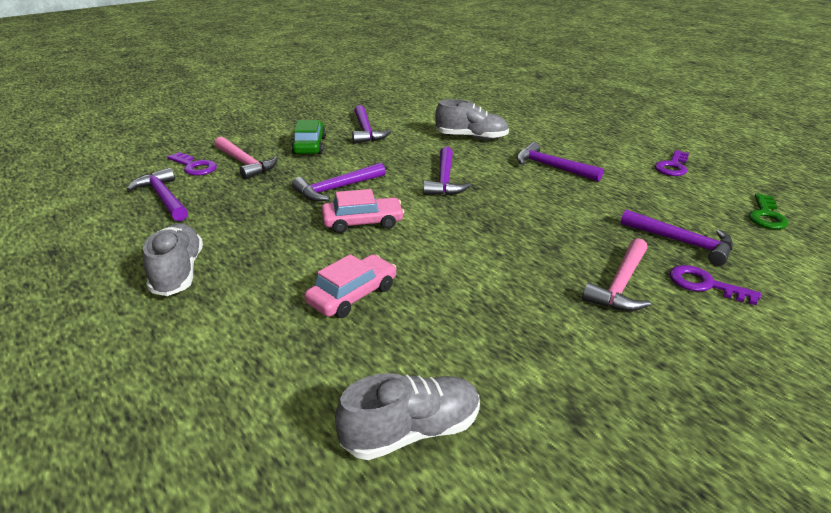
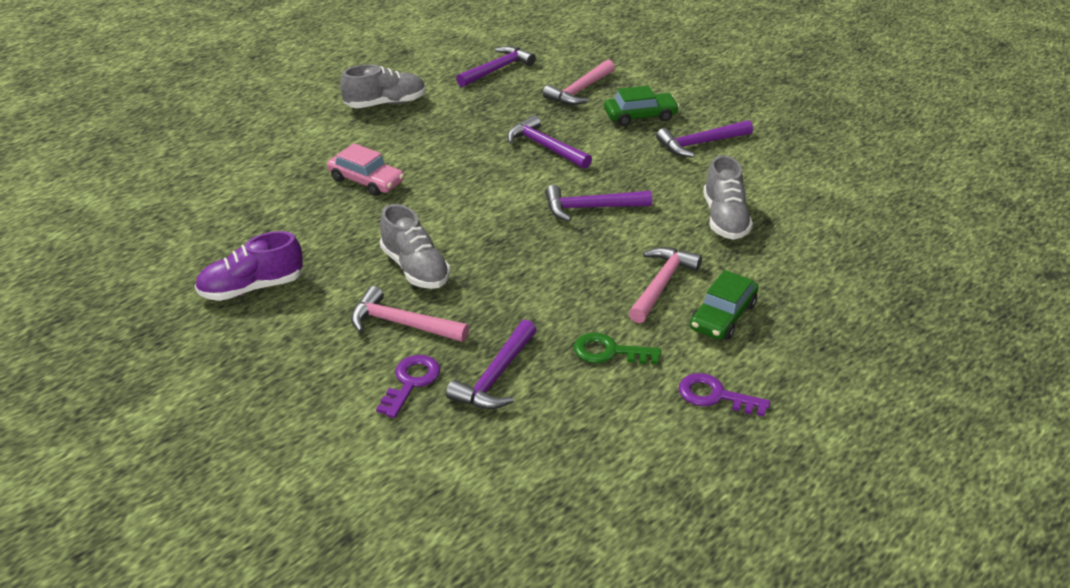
camera: 80 degrees right, 5 degrees up
(194, 167) = (562, 68): purple key -> none
(362, 222) = (482, 170): pink car -> none
(411, 431) = (220, 222): grey shoe -> grey shoe (415, 268)
(551, 167) = (661, 284): purple hammer -> pink hammer
(569, 395) = (252, 288): none -> purple shoe
(587, 153) = (723, 316): none -> green car
(766, 216) = (587, 466): green key -> green key (609, 352)

